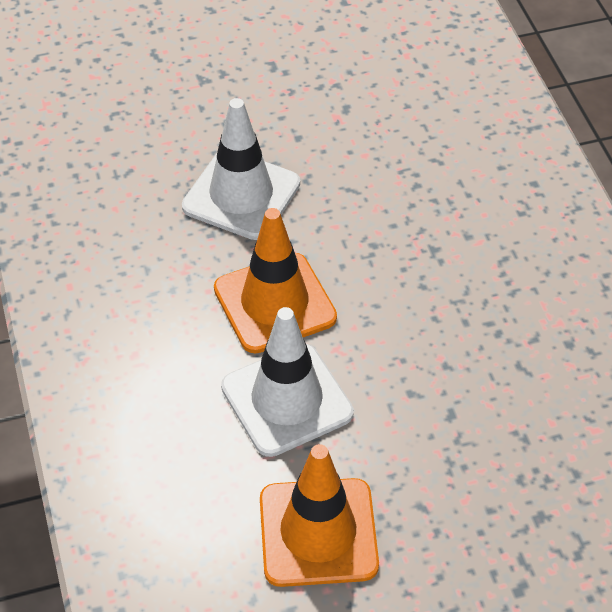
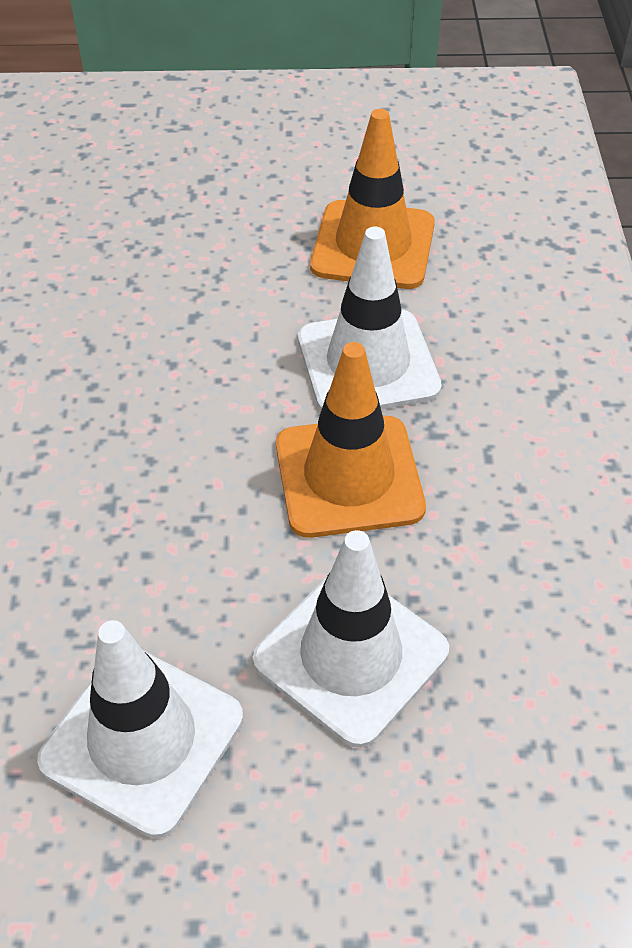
camera: 165 degrees left, 0 degrees up
(346, 133) = (142, 739): none -> white traffic cone

